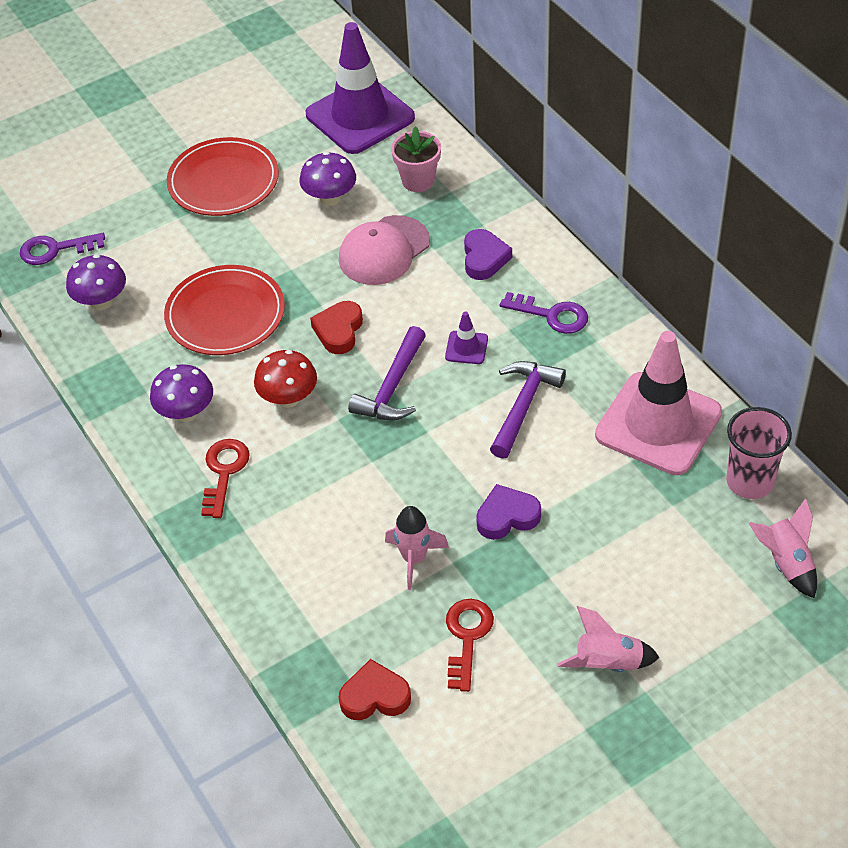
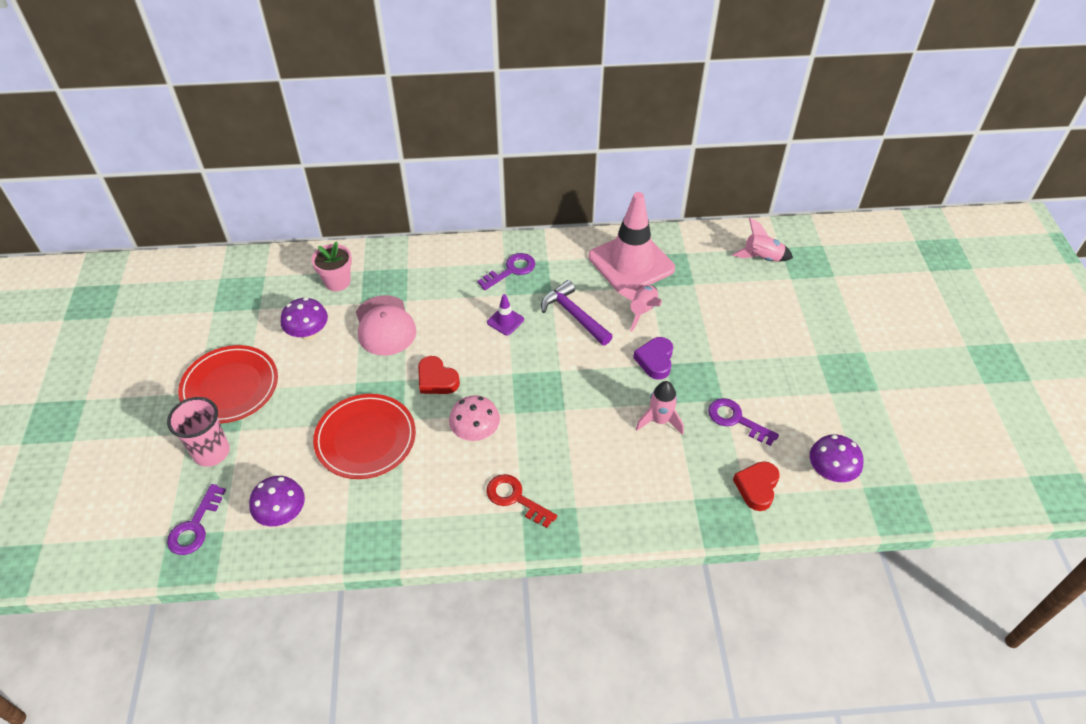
camera: 65 degrees left, 0 degrees up
(186, 413) = (442, 500): purple mushroom -> purple mushroom (830, 472)
(288, 398) = (475, 433): red mushroom -> pink mushroom
(360, 116) = (246, 285): purple traffic cone -> none
(392, 387) = (509, 372): purple hammer -> none
(467, 637) = (736, 420): red key -> purple key
(484, 258) = (437, 280): purple heart -> none
(608, 663) = (790, 362): pink rocket -> pink rocket (642, 311)
(749, 481) = (698, 246): pink cup -> pink cup (211, 452)

